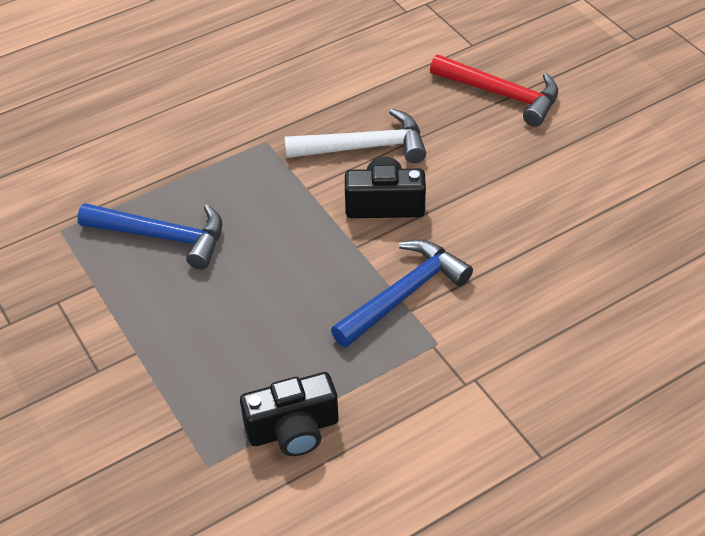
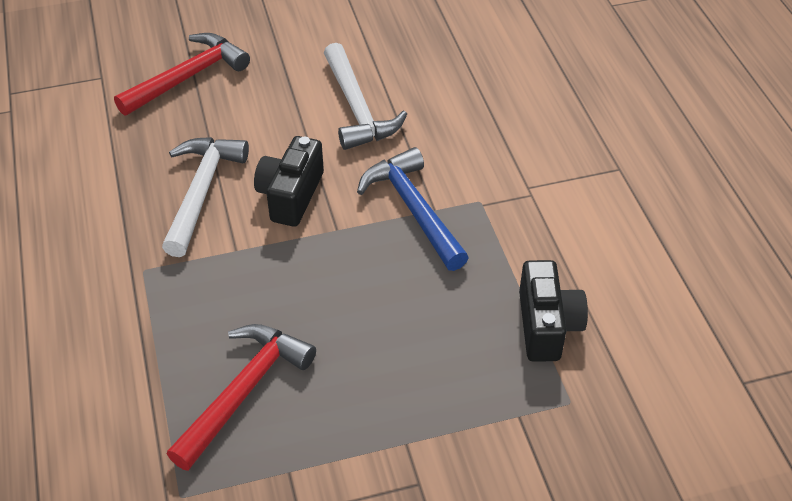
camera: 75 degrees left, 0 degrees up
(162, 236) = (244, 392): blue hammer -> red hammer
(522, 218) = (357, 108): none -> white hammer

